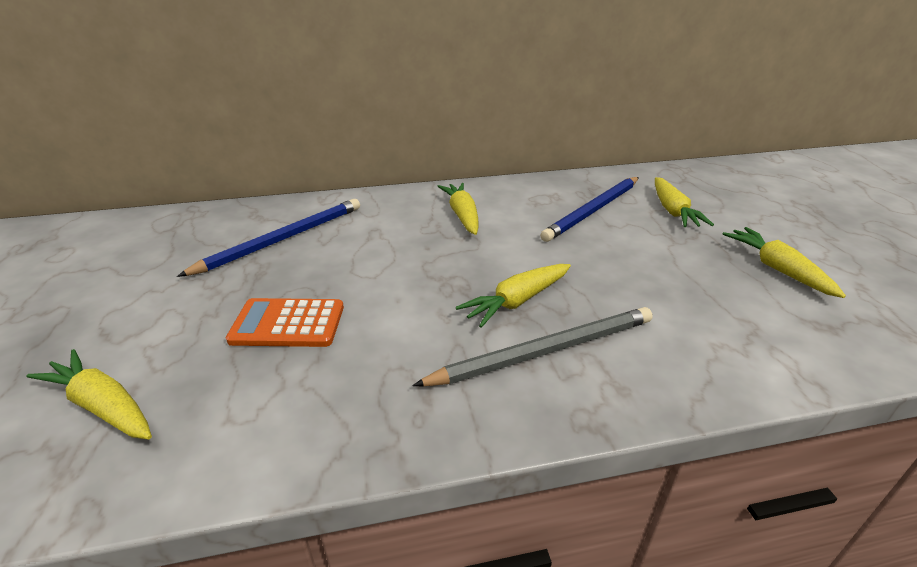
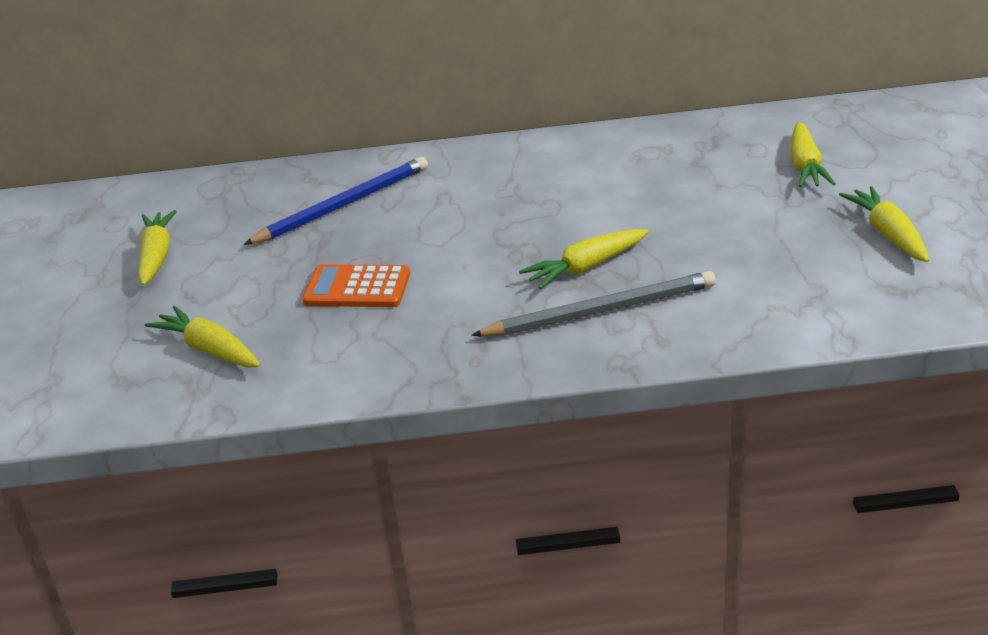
camera: 10 degrees right, 0 degrees up
(462, 215) = (547, 175): yellow carrot -> yellow carrot (156, 256)
(593, 210) = (706, 167): blue pencil -> none

